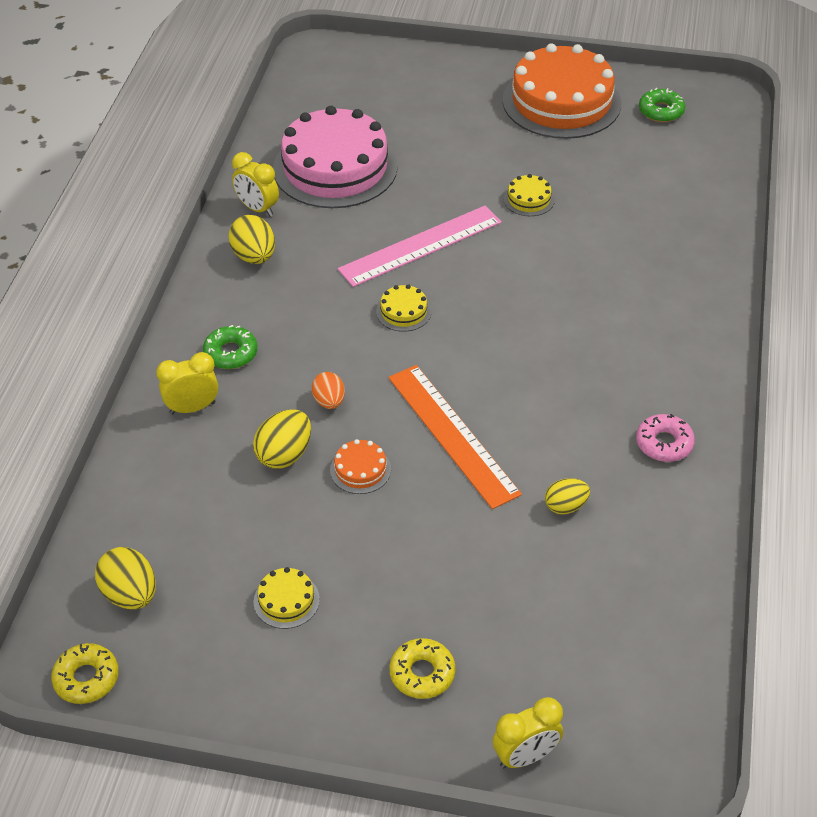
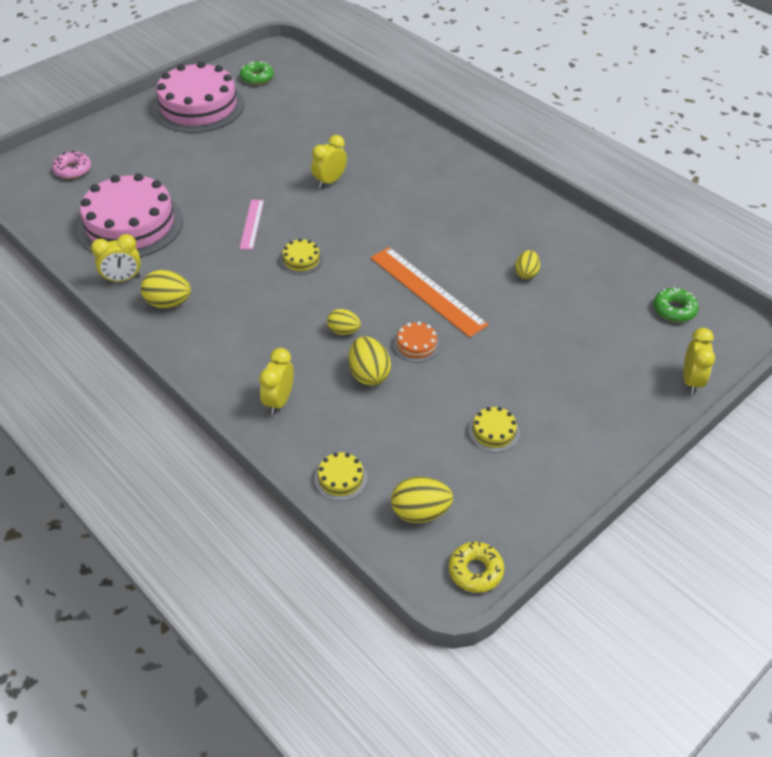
camera: 55 degrees left, 0 degrees up
(231, 353) = (248, 358): green donut -> green donut (674, 310)
(329, 401) = (343, 331): orange egg -> yellow egg
(420, 245) = (251, 224): pink ruler -> pink ruler, size x0.55
(422, 673) = (601, 395): yellow donut -> none
(452, 434) = (427, 291): orange ruler -> orange ruler turned 45 degrees clockwise
(529, 199) = (266, 162): yellow cake -> yellow cake (340, 478)
(550, 263) = (330, 181): none -> yellow clock
(561, 102) = (198, 106): orange cake -> pink cake
(664, 443) = (515, 213): pink donut -> pink donut (73, 170)

